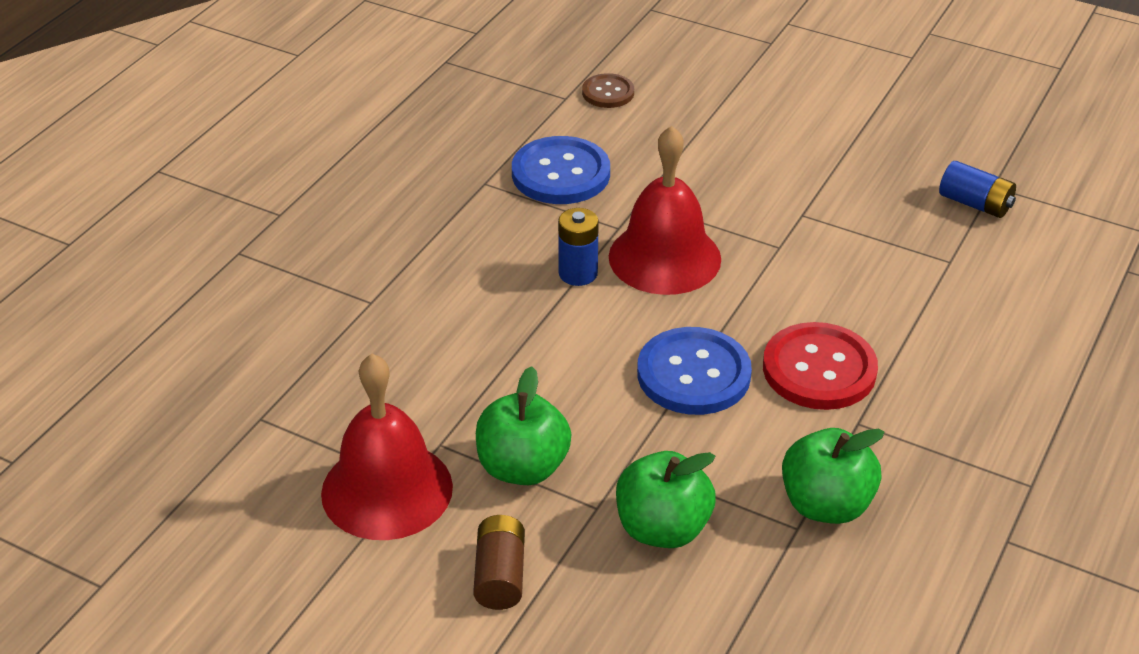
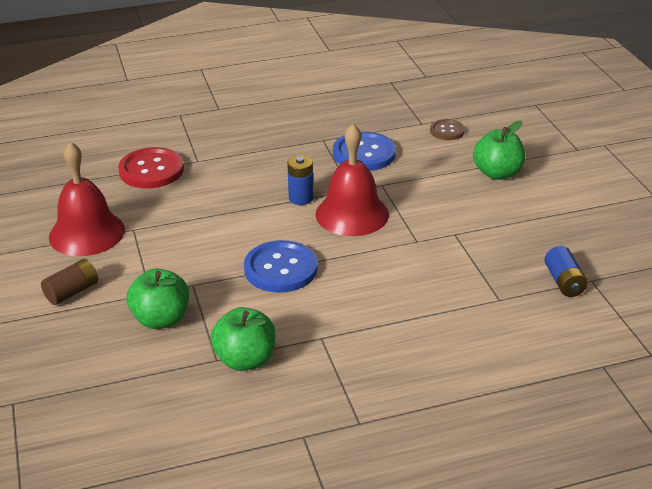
camera: 45 degrees right, 5 degrees down
(522, 467) = (148, 258): green apple -> green apple (497, 173)
(819, 369) = (343, 303): red button -> red button (151, 170)

